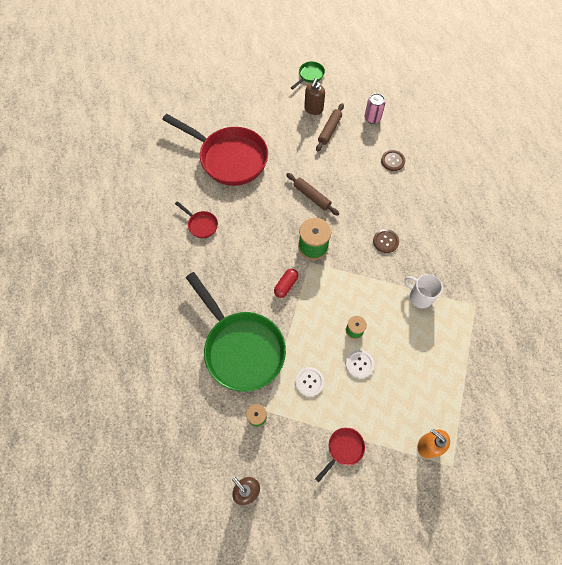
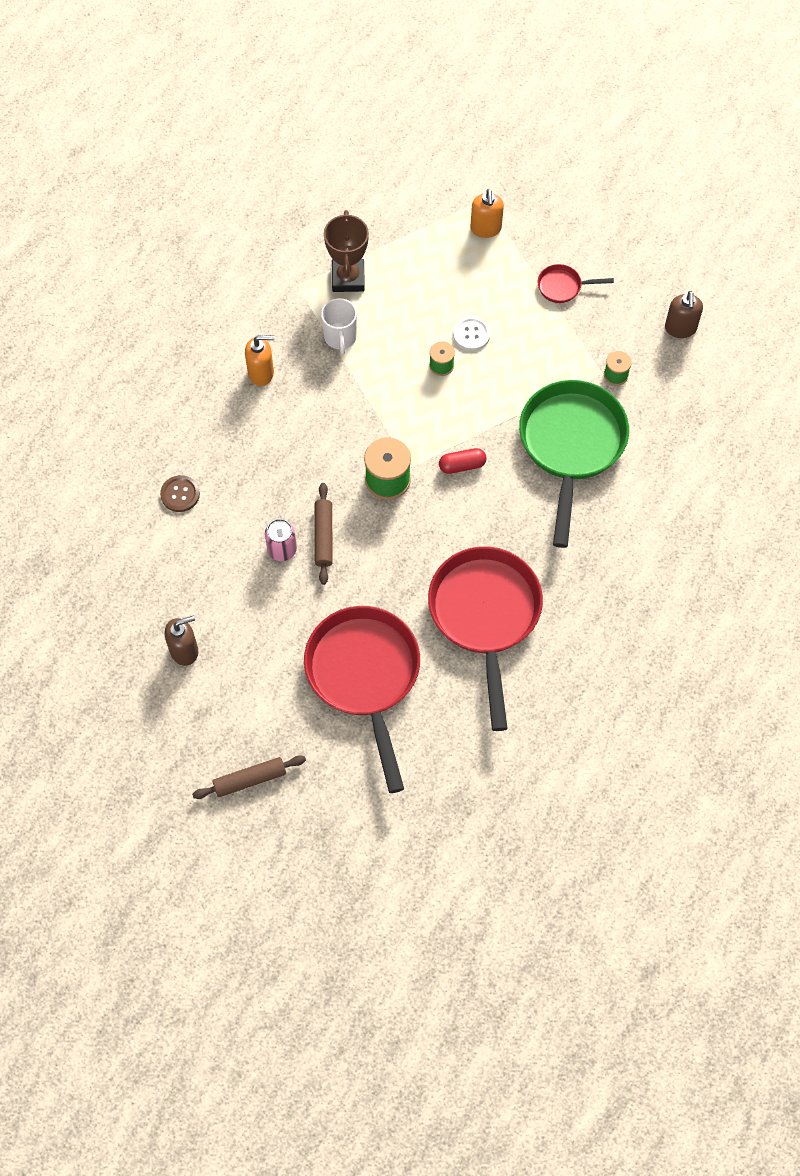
camera: 135 degrees left, 0 degrees up
(201, 225) = (485, 616): red pan -> red pan, size x2.39
(309, 382) = (535, 361): white button -> none
(310, 76) = (127, 707): green pan -> none
(329, 130) = (201, 602): brown rolling pin -> brown rolling pin (250, 779)
(372, 118) = (130, 570): pink can -> pink can (282, 549)
(385, 241) = (305, 416): brown button -> none
(431, 243) = (261, 373): none -> orange soap dispenser
(457, 334) = (348, 278): none -> brown trophy

